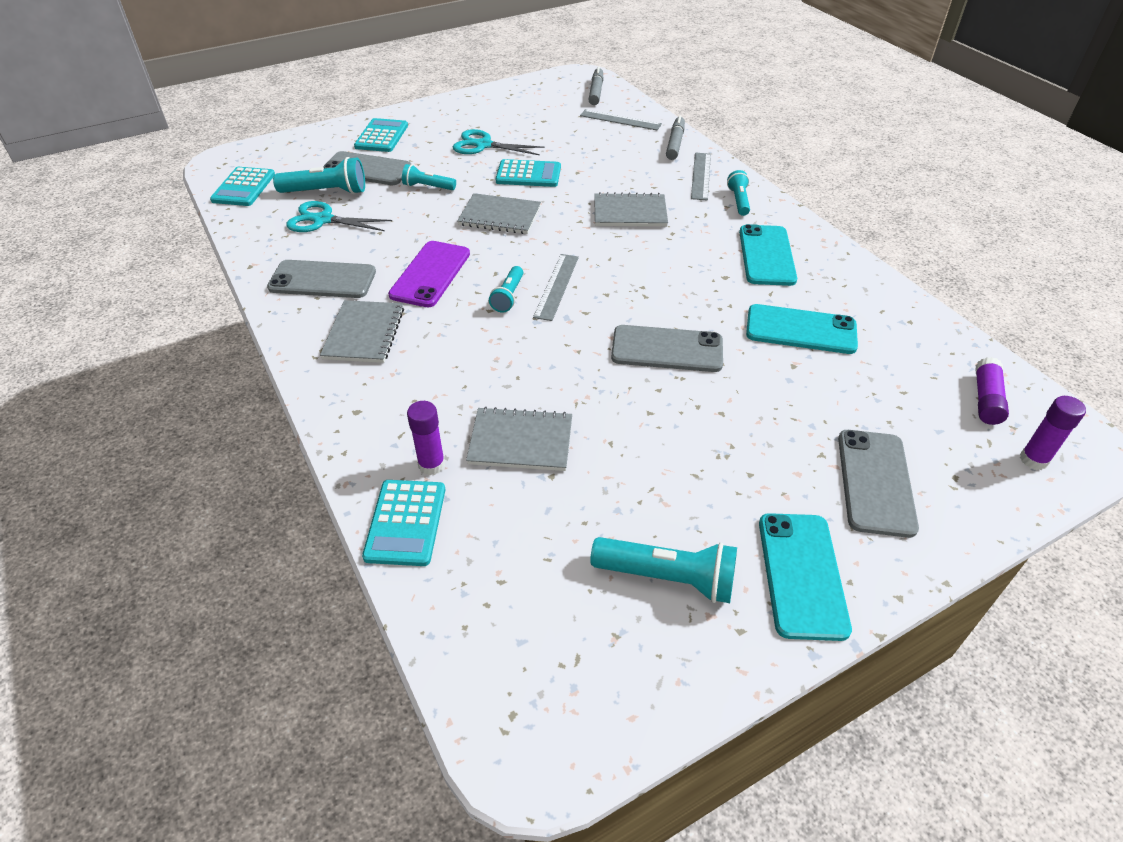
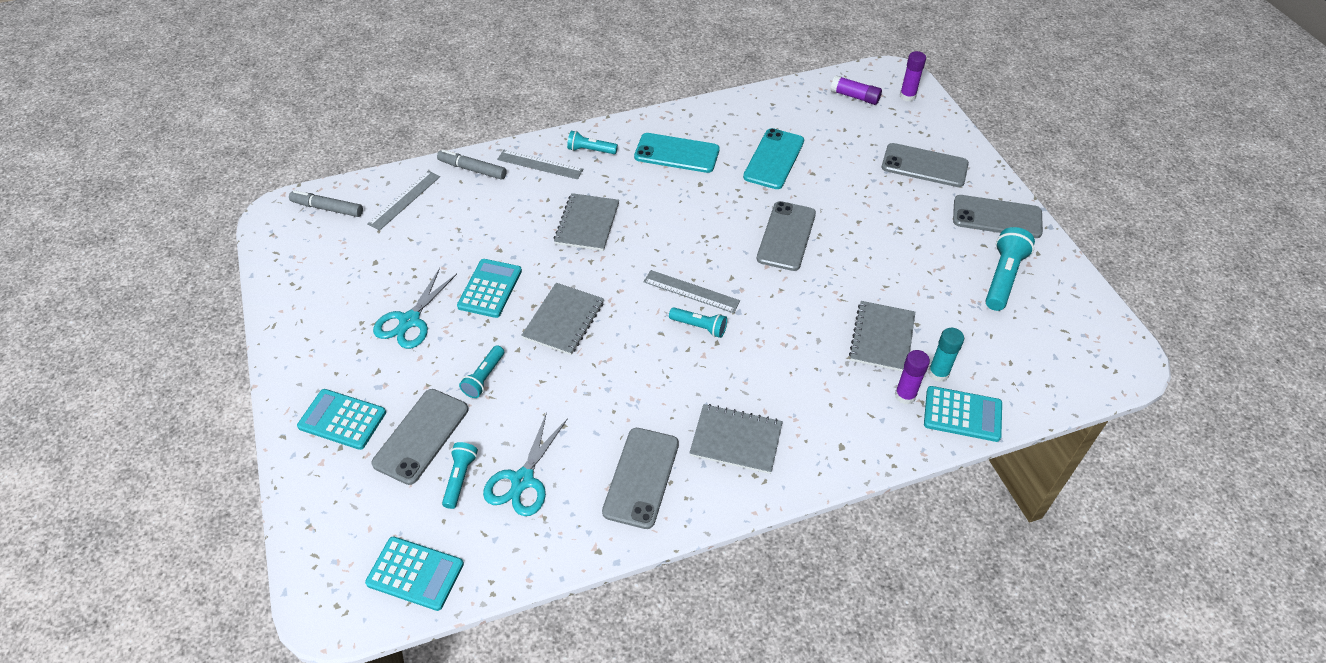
camera: 80 degrees left, 5 degrees up
(326, 192) = (460, 478): turquoise flashlight -> turquoise flashlight, size x0.61
(430, 274) = (652, 383): purple phone -> none
(470, 498) = (938, 373): none -> turquoise glue stick
(801, 574) = (997, 217): turquoise phone -> grey phone

